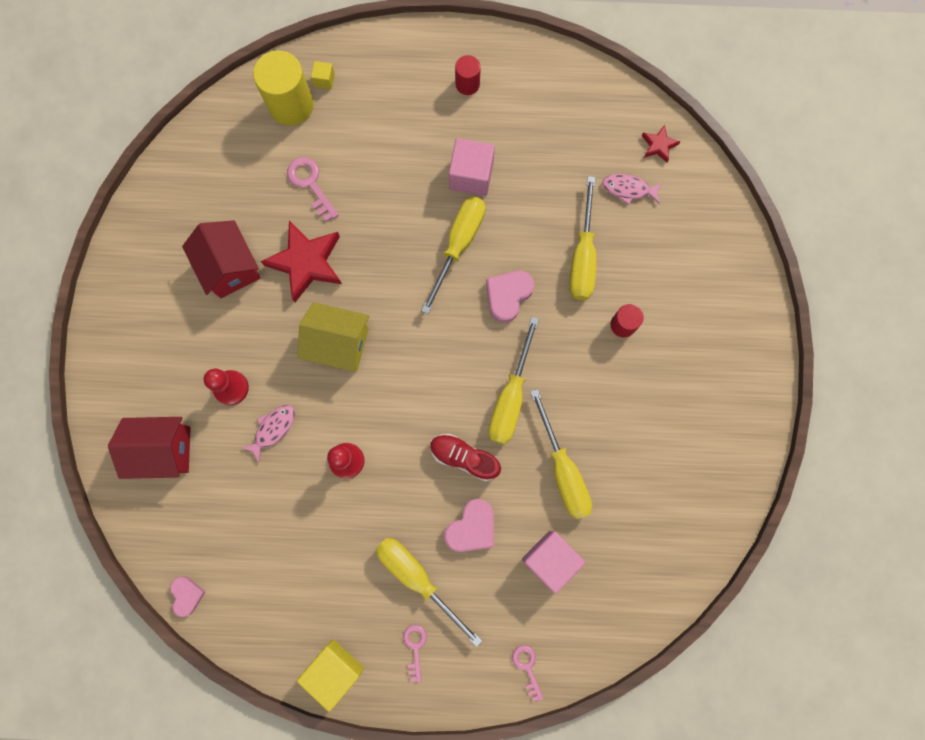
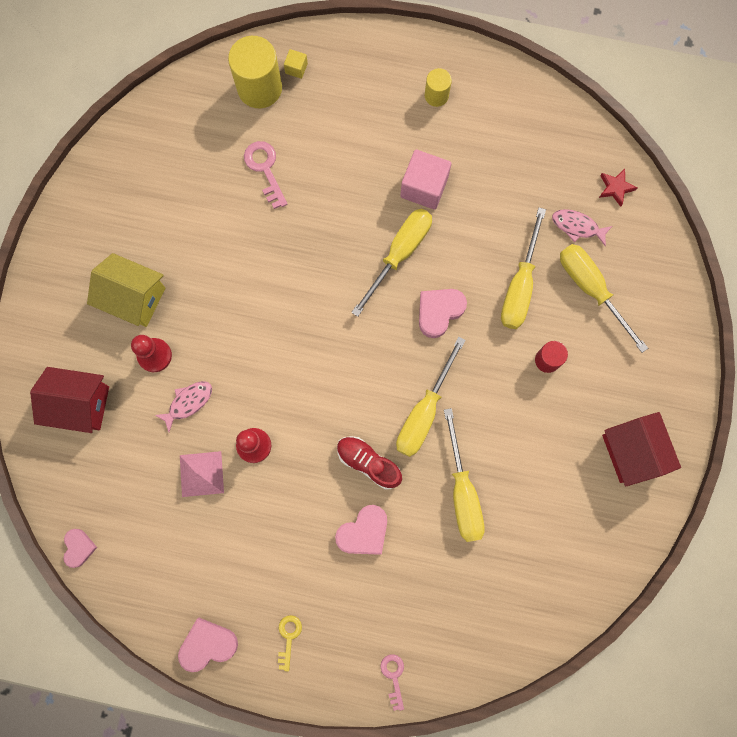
camera: 10 degrees right, 0 degrees up
(230, 267) = (173, 238): red house -> red house (632, 451)
(298, 498) = (201, 474): none -> pink pyramid
(306, 262) = (248, 246): red star -> none
(334, 669) = (207, 644): yellow cube -> pink heart
(338, 344) = (265, 330): yellow house -> yellow house (134, 298)
(415, 647) = (288, 637): pink key -> yellow key
(418, 578) = (303, 571): yellow screwdriver -> yellow screwdriver (591, 289)
(467, 84) = (436, 95): red cylinder -> yellow cylinder
(550, 559) = (434, 576): pink cube -> none

